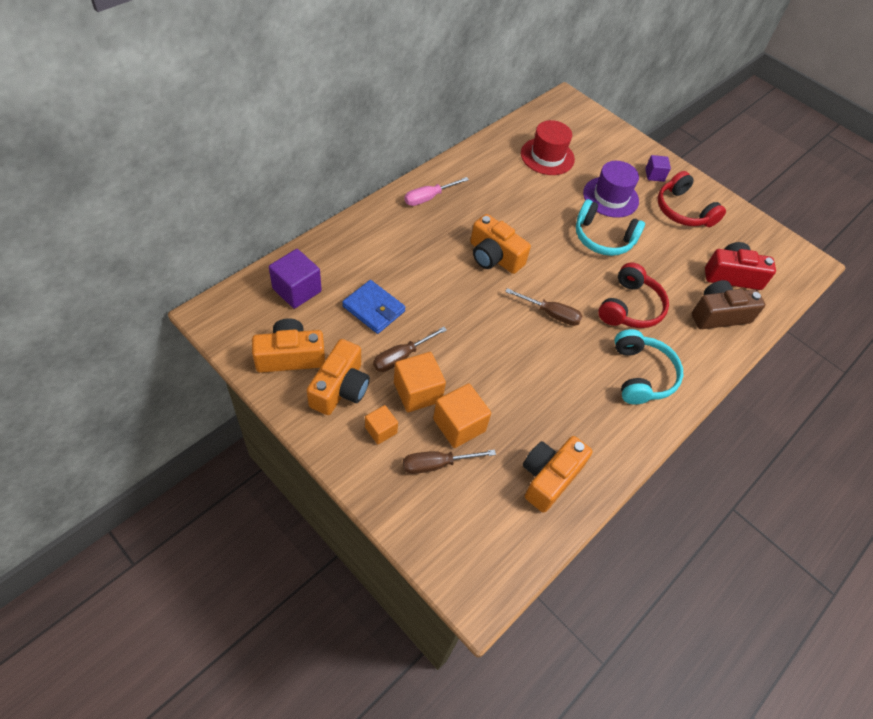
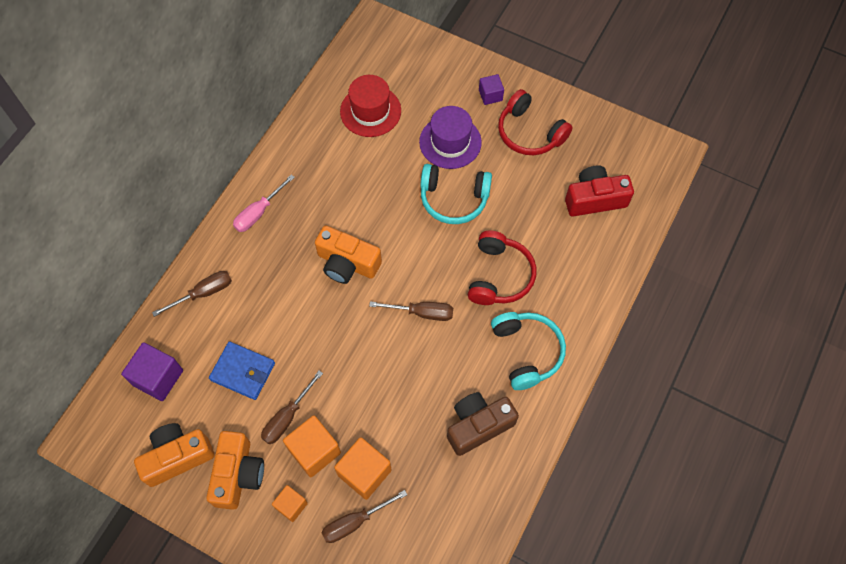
camera: 10 degrees left, 10 degrees up
(360, 240) = (203, 293): none -> brown screwdriver
(549, 478) = (464, 497): orange camera -> none
(718, 315) = (589, 253): brown camera -> brown camera (478, 426)

